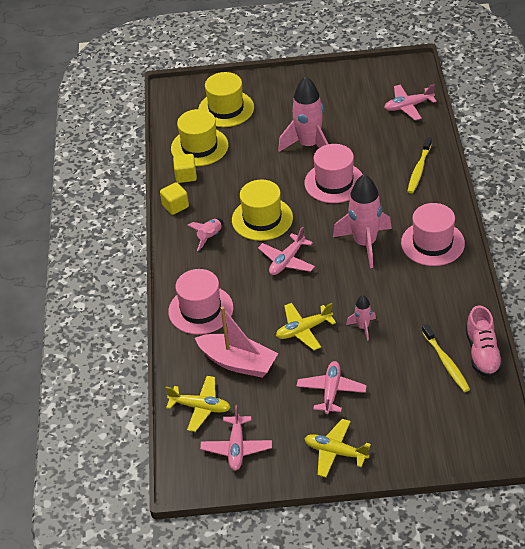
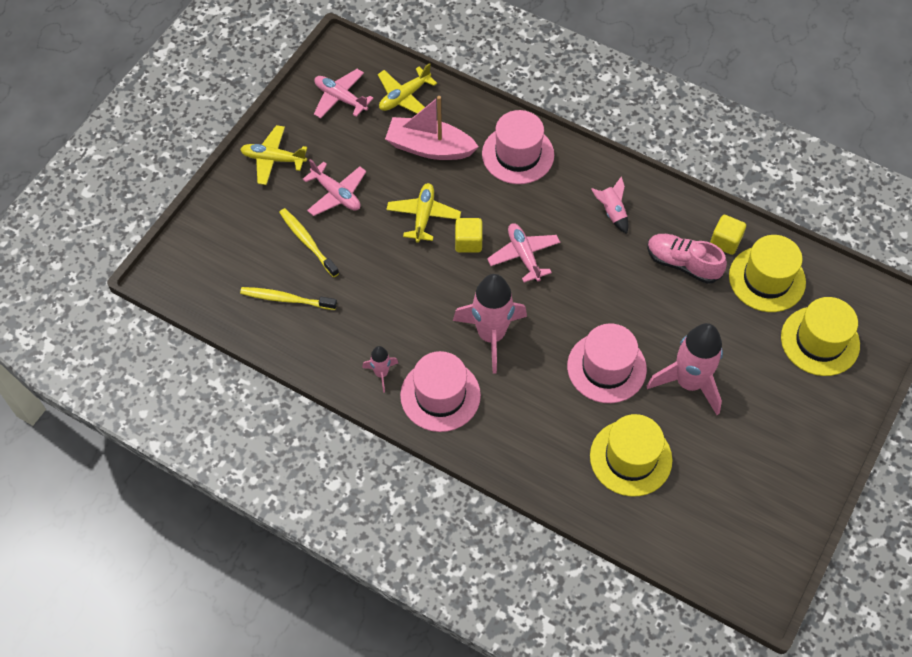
camera: 120 degrees right, 15 degrees up
(175, 206) = (683, 208): yellow cube -> yellow cube (468, 242)
(238, 363) = (429, 147): pink boat -> pink boat turned 45 degrees clockwise
(262, 219) = (602, 270): yellow hat -> yellow hat (630, 458)
(335, 452) = (273, 159): yellow plane -> yellow plane turned 135 degrees counterclockwise
(363, 327) = (385, 263): pink rocket -> pink rocket (381, 374)
(408, 106) = (683, 532): pink plane -> none
(419, 170) = (561, 463): yellow toothbrush -> yellow toothbrush (307, 242)
(482, 353) = (269, 335): pink shoe -> pink shoe (682, 264)

